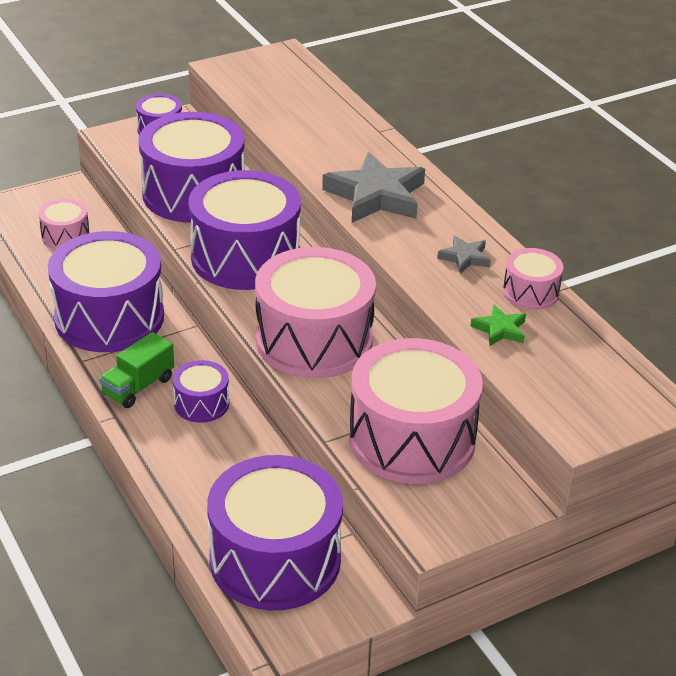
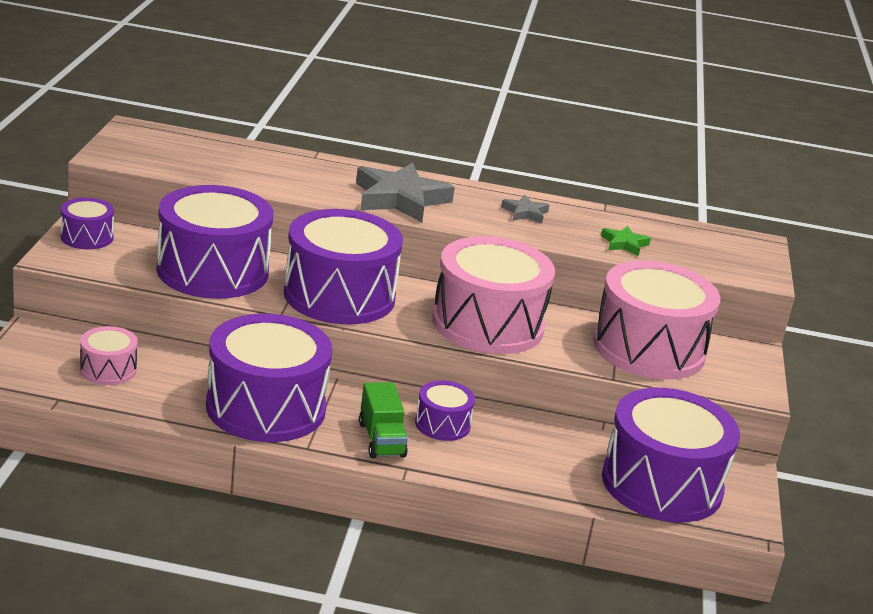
camera: 55 degrees left, 10 degrees down
(530, 292) = (595, 215): pink drum -> none

